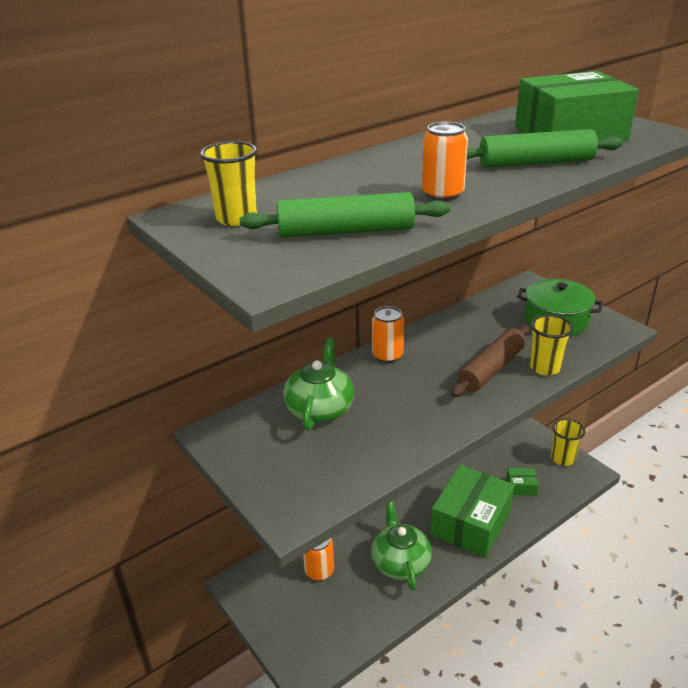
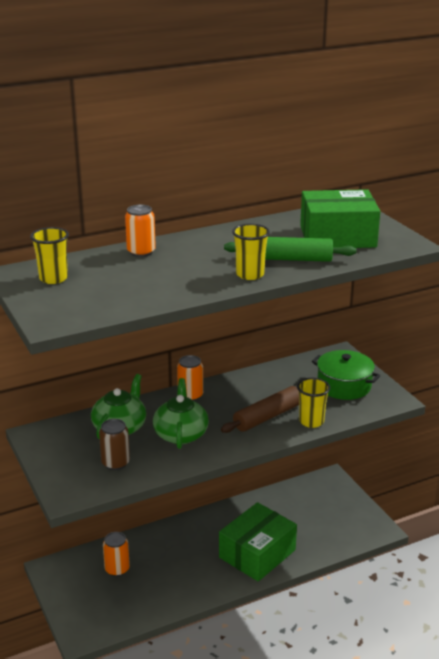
camera: 10 degrees right, 5 degrees down
(335, 458) = (115, 463): none -> brown can
(346, 231) = (119, 296): green rolling pin -> none
(400, 562) = (185, 573): green teapot -> green teapot (181, 434)
(442, 194) = (202, 276): orange can -> orange can (141, 252)
(521, 487) = (314, 532): green box -> none
(563, 458) = (362, 515): yellow cup -> yellow cup (250, 274)

